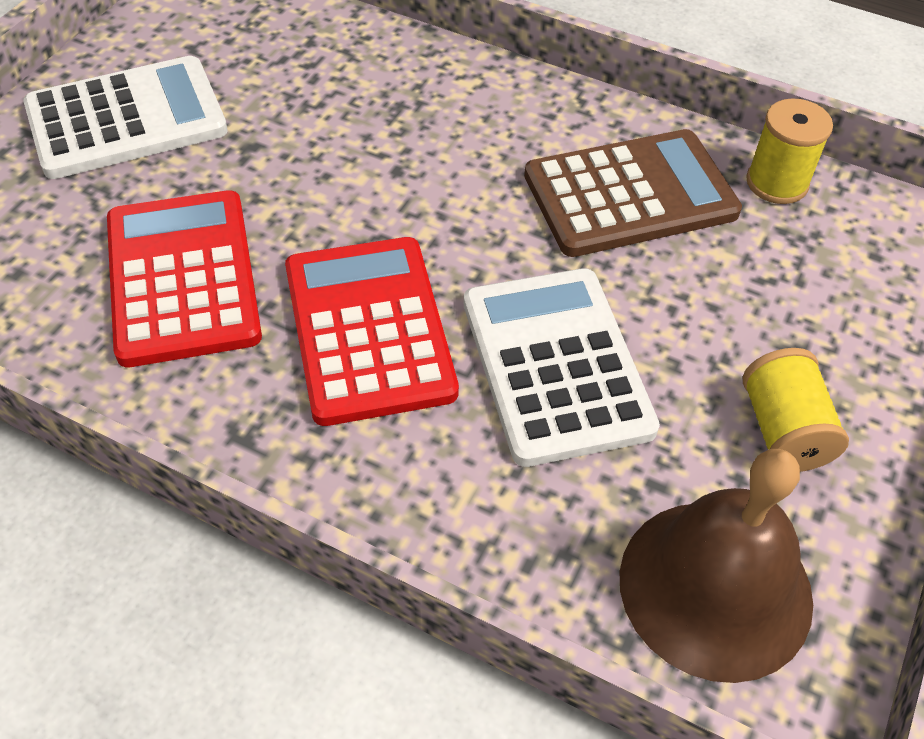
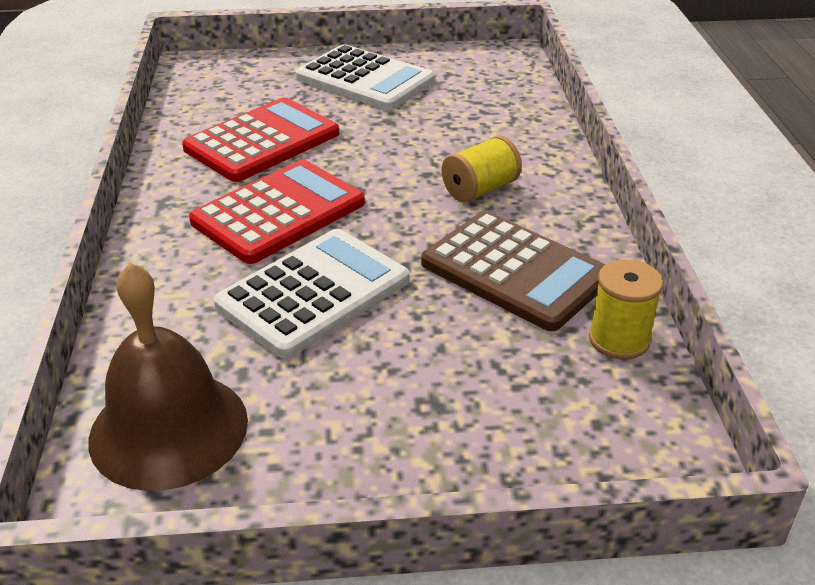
camera: 60 degrees right, 15 degrees down
(783, 430) = (344, 422): yellow spool -> yellow spool (480, 189)

